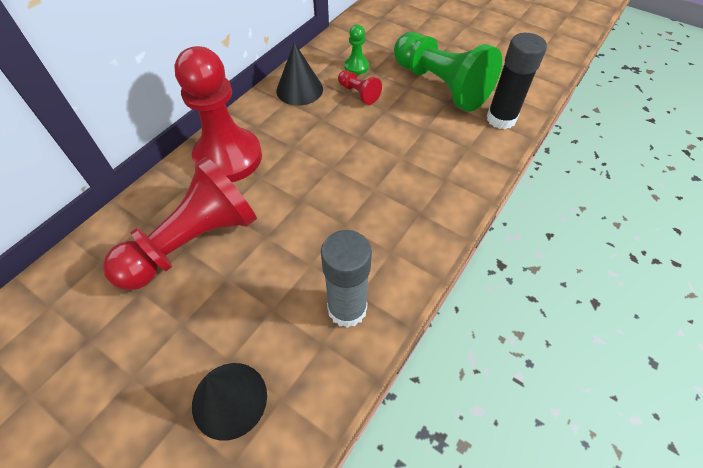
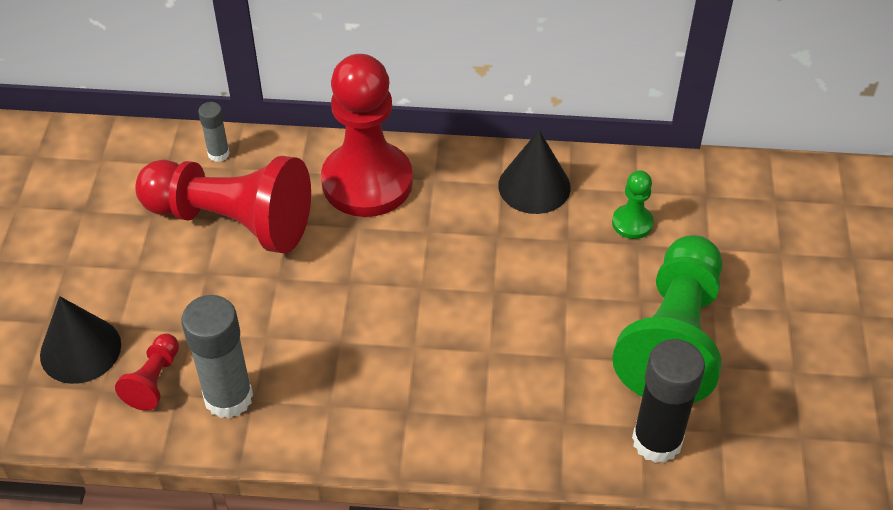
camera: 60 degrees right, 5 degrees down
(124, 225) = (218, 154): none -> grey glue stick
(358, 93) = (577, 251): red pawn -> red pawn (154, 380)

